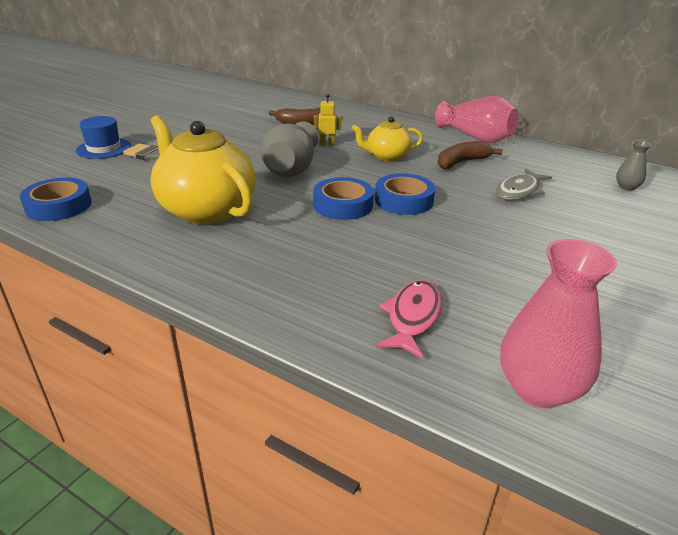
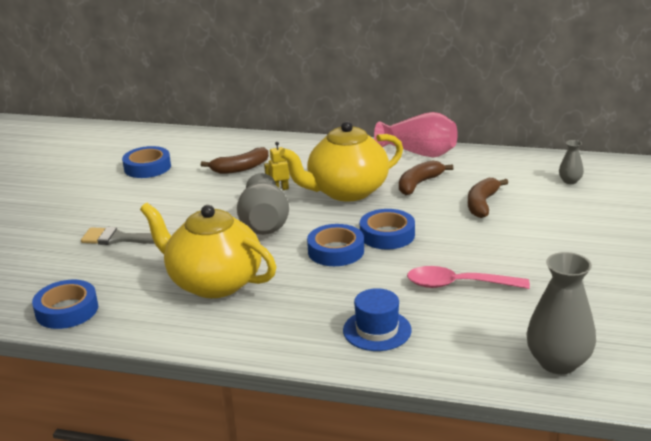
camera: 15 degrees left, 5 degrees down
(104, 148) = (53, 240): blue hat -> blue hat (377, 330)
(227, 110) = (147, 167): none -> blue tape
(387, 156) = (346, 191): yellow teapot -> yellow teapot, size x1.84
(412, 317) = (447, 334): pink fish -> none
(454, 264) = (458, 285): none -> pink spoon
(519, 191) = (482, 204): grey fish -> brown banana
(538, 389) = (558, 362): pink vase -> grey vase

